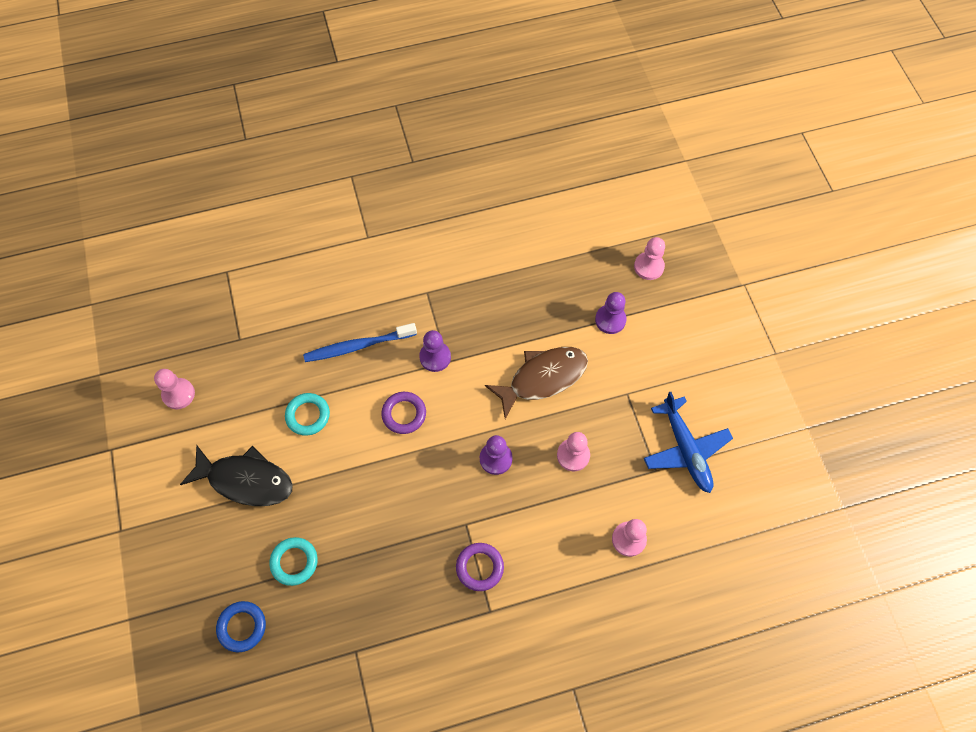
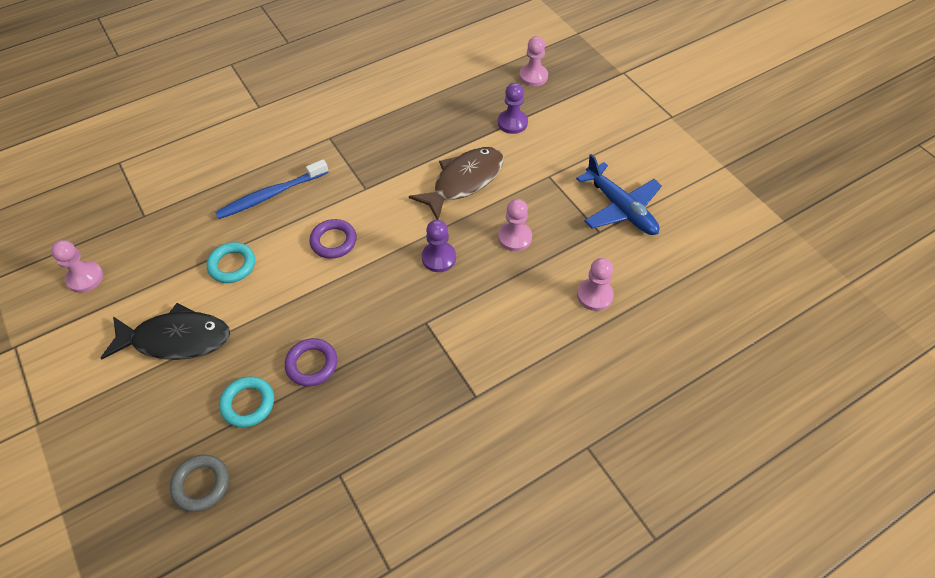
camera: 15 degrees left, 10 degrees down
(242, 627) = (201, 484): blue ring -> grey ring
(435, 357) = (352, 187): purple pawn -> none
(479, 567) = (452, 358): purple ring -> purple ring (312, 364)

